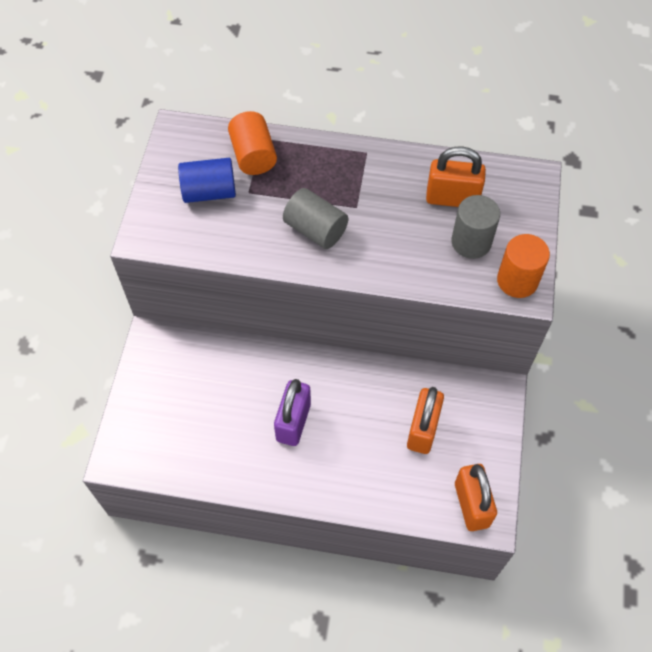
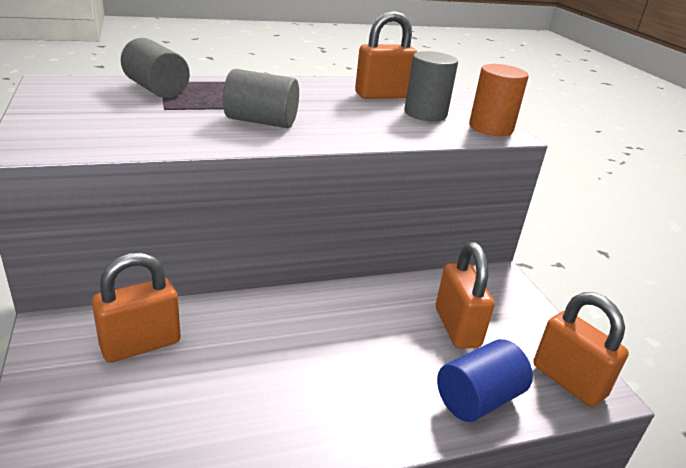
camera: 30 degrees left, 30 degrees down
(200, 370) = (141, 344): none -> orange padlock
(209, 192) = (113, 111): blue cylinder -> blue cylinder (478, 399)
(253, 155) = (156, 89): orange cylinder -> grey cylinder
(293, 422) = (301, 363): purple padlock -> none

